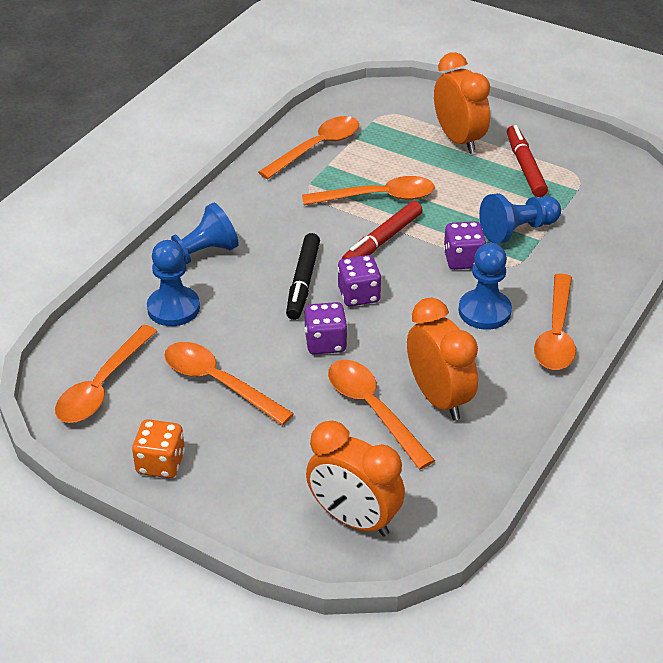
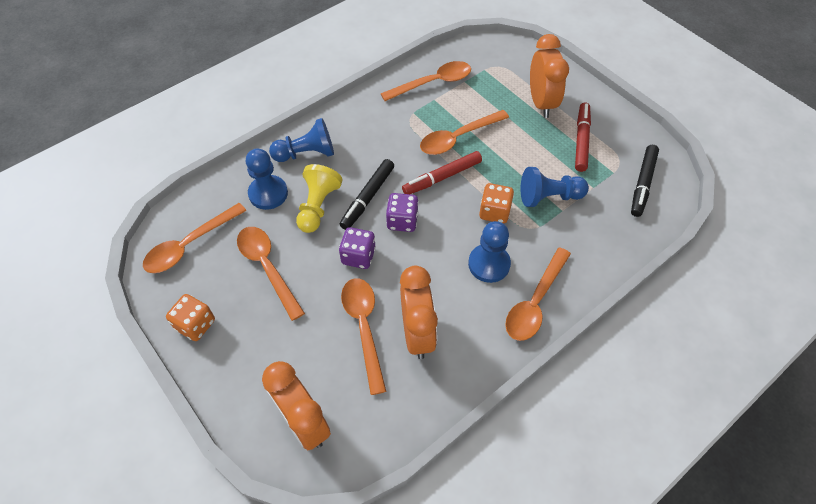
camera: 20 degrees right, 15 degrees up
(245, 306) = (318, 206): none -> yellow pawn
(378, 197) = (457, 138): orange spoon -> orange spoon turned 135 degrees clockwise
(463, 260) = (494, 212): purple dice -> orange dice
(615, 193) = (642, 184): none -> black marker

